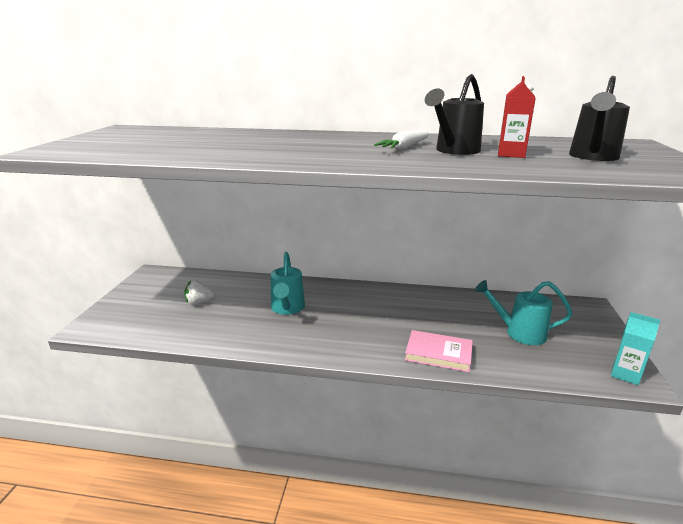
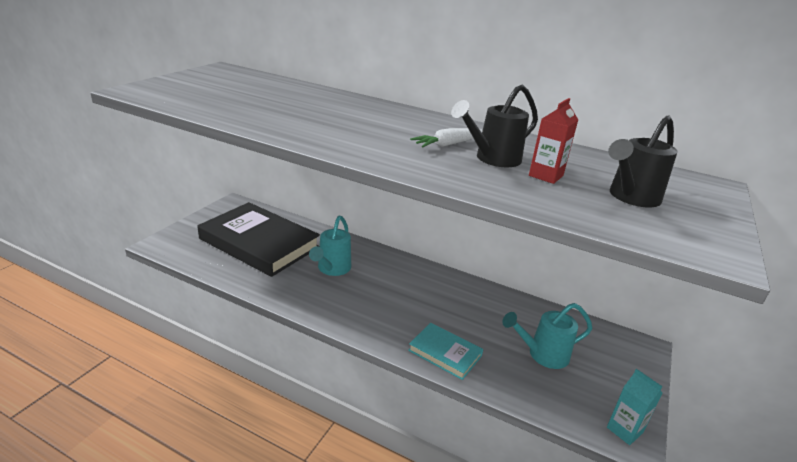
camera: 15 degrees right, 5 degrees up
(199, 302) = (259, 243): white strawberry -> black book
(438, 354) = (445, 353): pink book -> turquoise book
(519, 333) = (543, 354): turquoise watering can -> turquoise watering can turned 45 degrees counterclockwise

